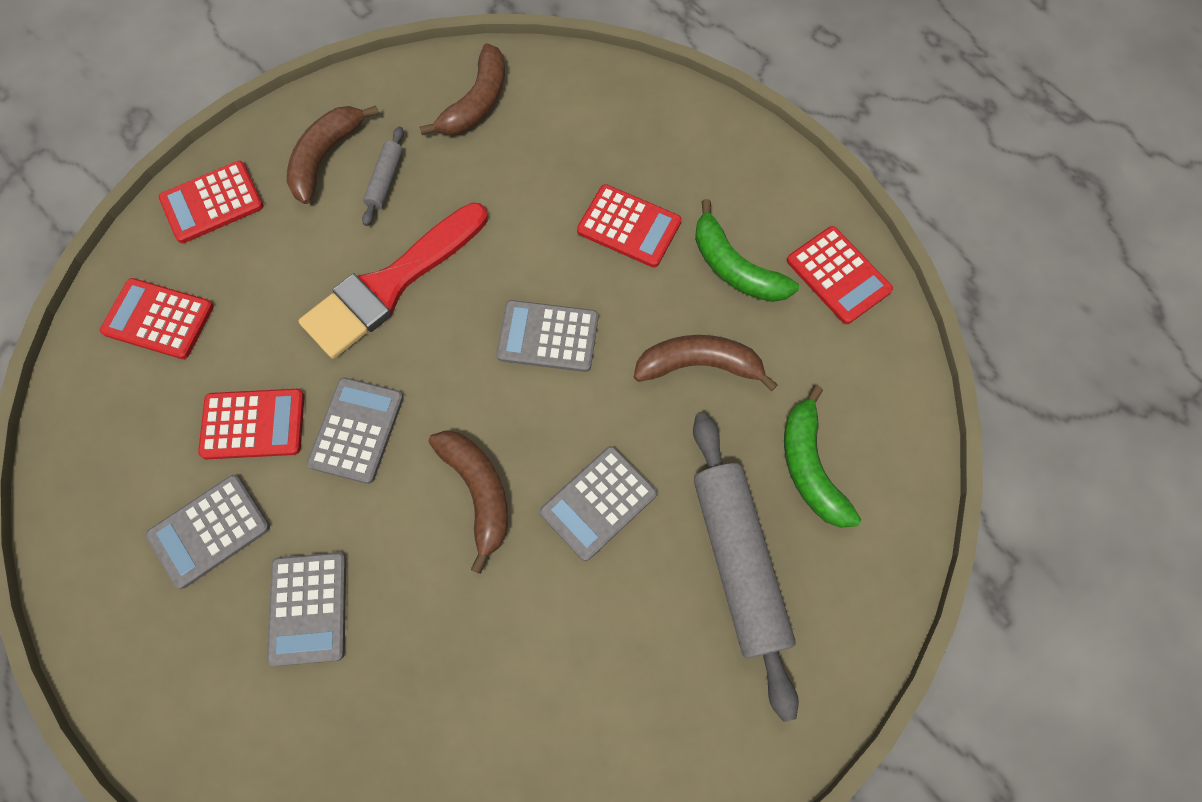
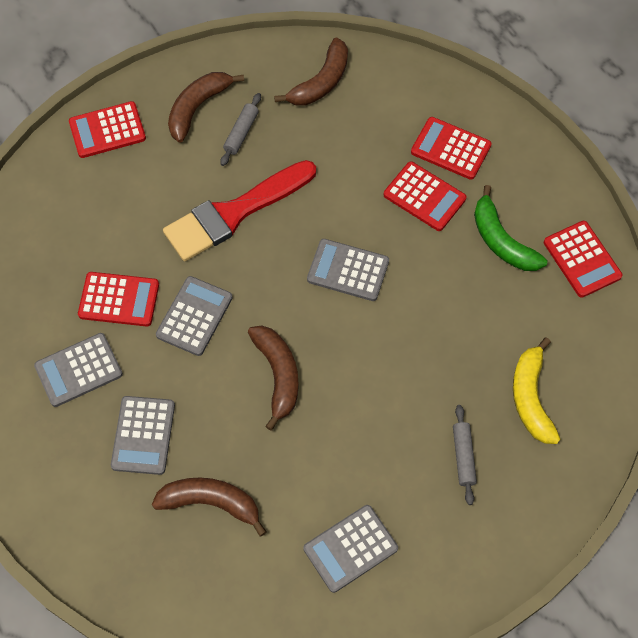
camera: 10 degrees right, 5 degrees down
(158, 319) = (58, 212): red calculator -> red calculator (451, 149)
(598, 503) = (366, 397): grey calculator -> grey calculator (350, 548)
(699, 365) = (460, 310): brown banana -> brown banana (211, 503)
(738, 562) = (463, 456): grey rolling pin -> grey rolling pin, size x0.45
(810, 467) = (531, 398): green banana -> yellow banana

